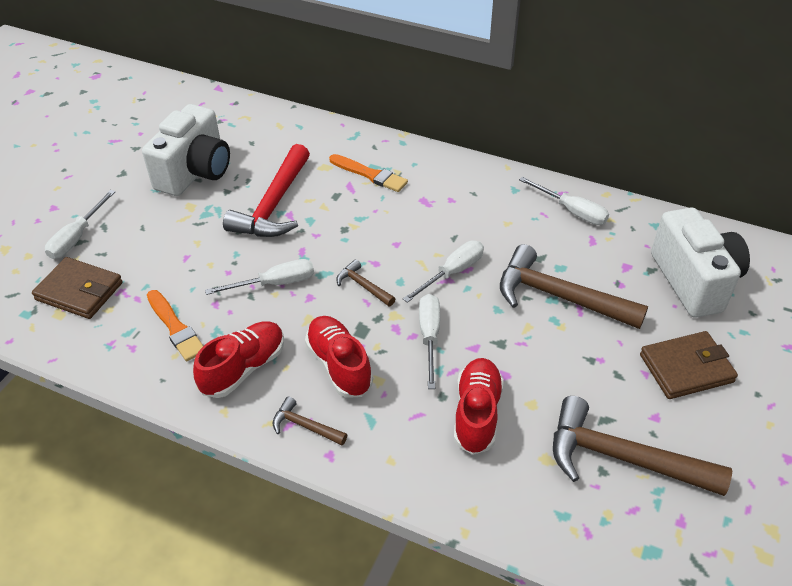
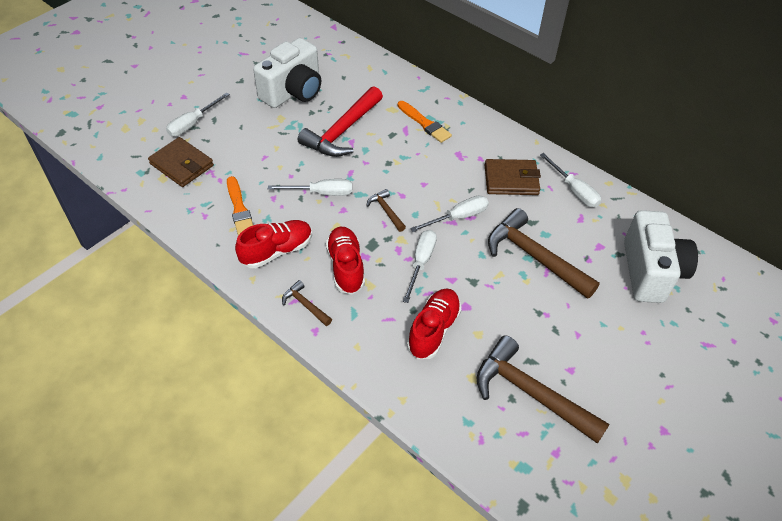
camera: 15 degrees right, 5 degrees up
(686, 368) = (612, 339): brown wallet -> brown wallet (511, 180)

